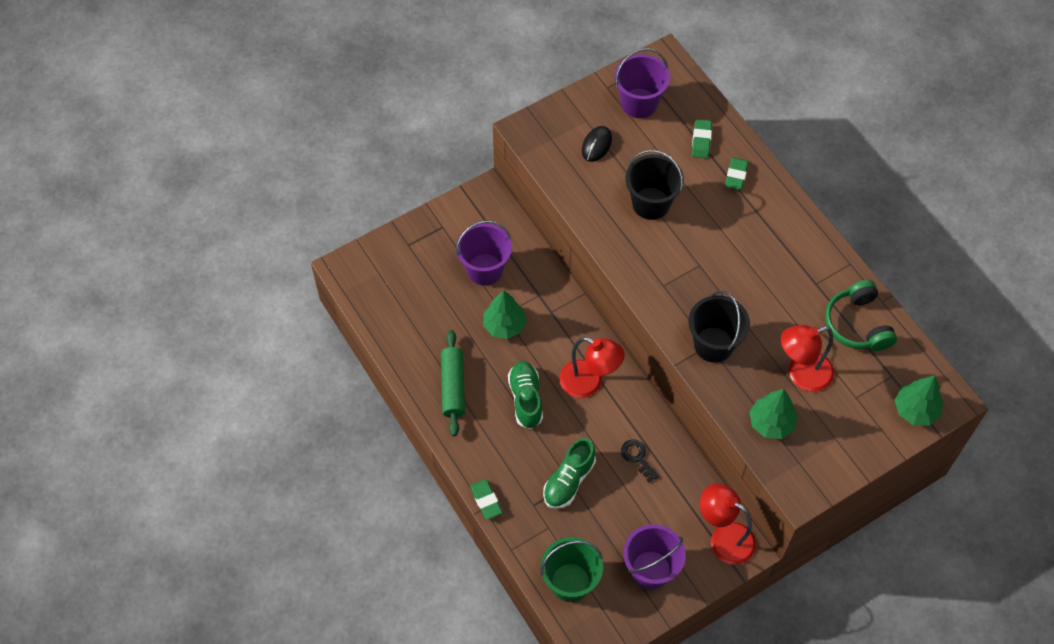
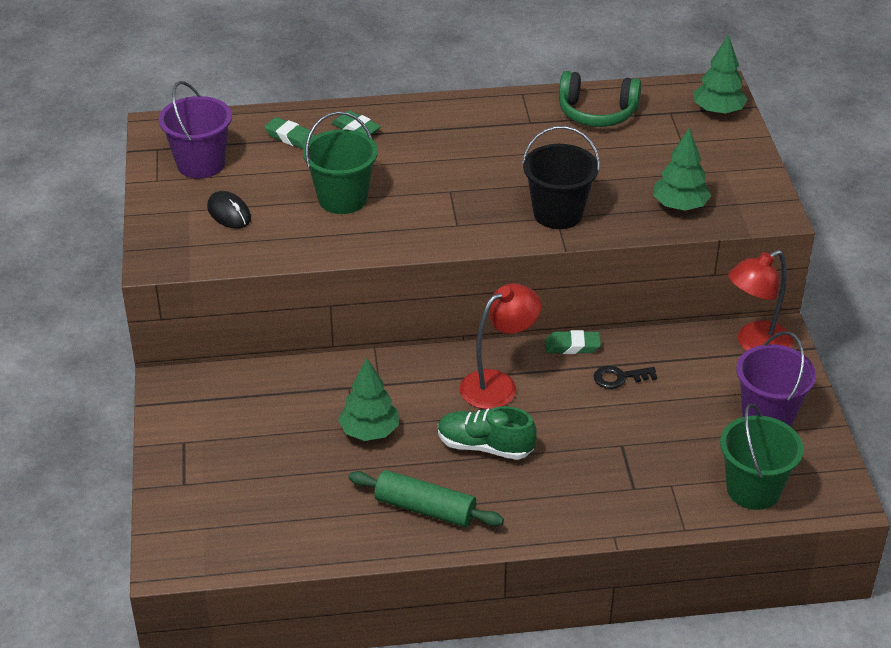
camera: 65 degrees left, 20 degrees down
(485, 269) = (277, 423): purple bucket -> none
(486, 500) = (605, 530): green eraser -> green eraser (572, 346)
(569, 480) = (618, 445): green shoe -> none
(651, 203) = (342, 199): black bucket -> green bucket
(801, 375) = (633, 167): red lamp -> none

